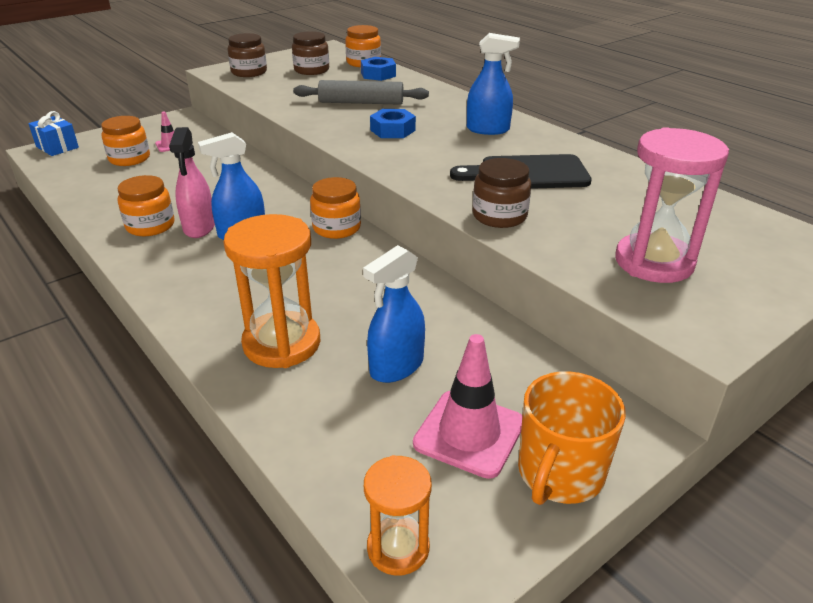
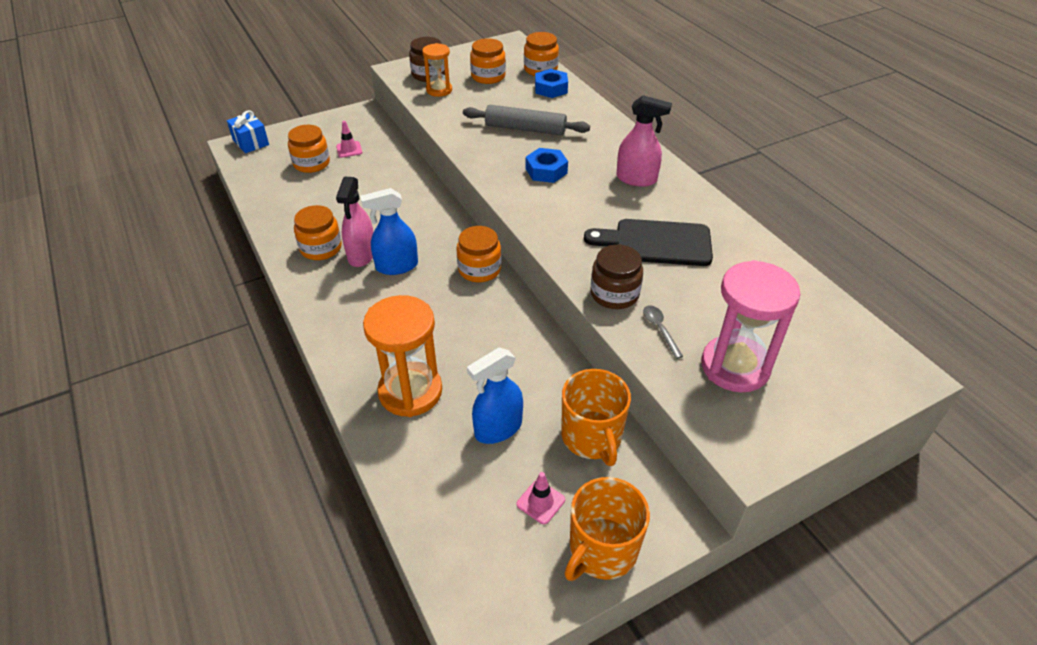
camera: 10 degrees right, 10 degrees up
(311, 70) = (488, 76): brown jar -> orange jar
(398, 548) = (462, 593): orange hourglass -> orange hourglass (439, 90)
(469, 433) = (540, 502): pink traffic cone -> pink traffic cone, size x0.52
(488, 129) = (636, 179): blue spray bottle -> pink spray bottle
(508, 362) = (592, 437): none -> orange mug
(560, 240) = (660, 329): none -> grey spoon

